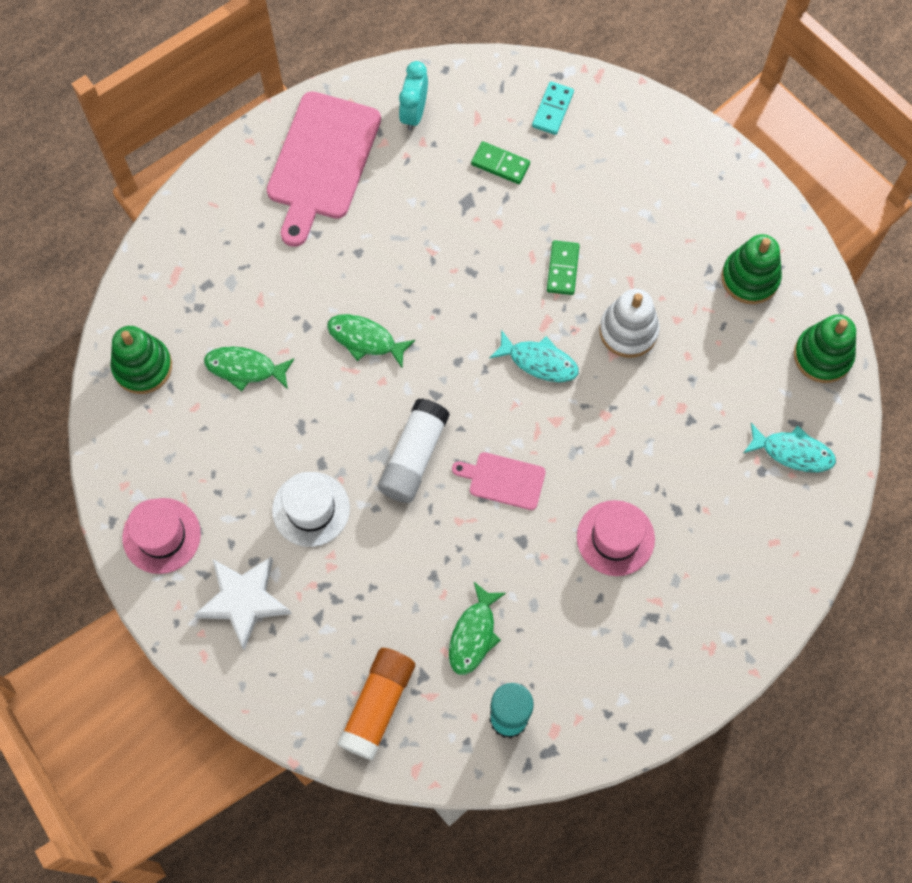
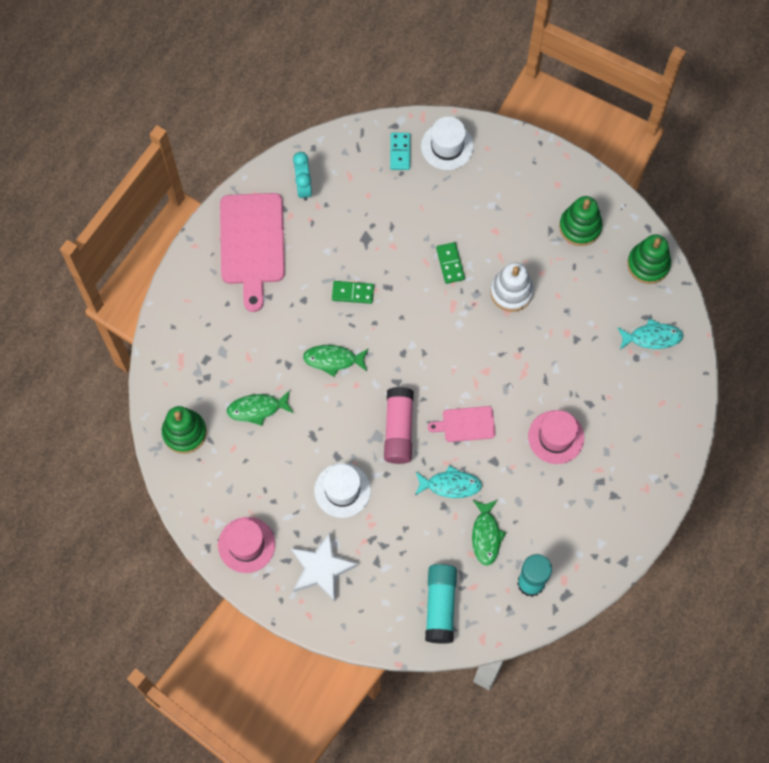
camera: 20 degrees left, 0 degrees up
(378, 705) = (440, 606): orange glue stick -> turquoise glue stick
(414, 457) = (398, 429): white glue stick -> pink glue stick
(500, 164) = (378, 203): green domino -> green domino (353, 293)
(539, 361) = (458, 334): turquoise fish -> turquoise fish (450, 485)
(615, 121) = (447, 146): none -> white hat

